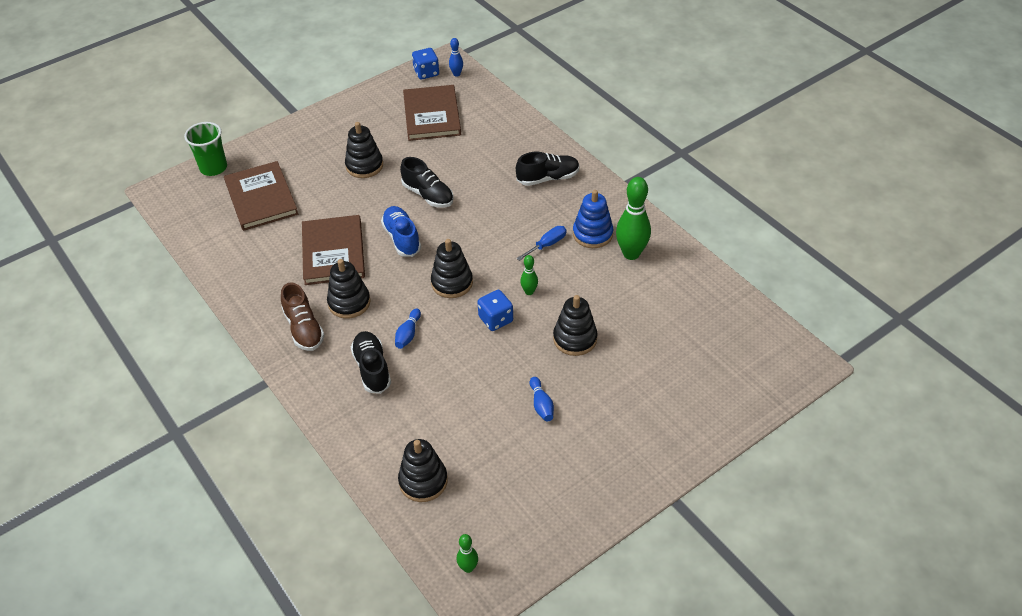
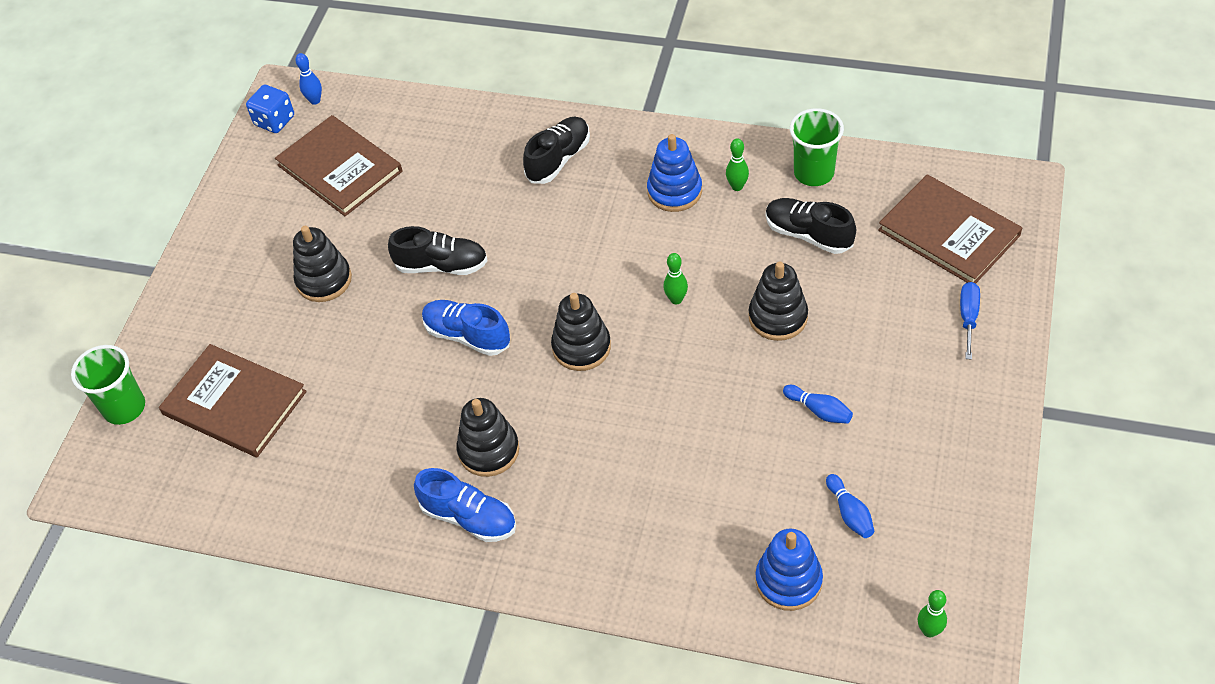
camera: 35 degrees left, 5 degrees up
(304, 329) = (469, 517): brown shoe -> blue shoe
(333, 252) = (402, 406): brown book -> brown book (948, 233)
(372, 368) = (599, 504): black shoe -> black shoe (808, 234)
(408, 334) = (596, 437): blue bowling pin -> blue bowling pin (849, 513)
(423, 481) = (788, 581): black stacking toy -> blue stacking toy
(496, 319) = (674, 354): blue dice -> none
(547, 245) = (639, 235): blue screwdriver -> blue screwdriver (968, 317)
(631, 254) = (737, 186): green bowling pin -> green bowling pin, size x0.50
(685, 274) = (814, 173): none -> green cup

